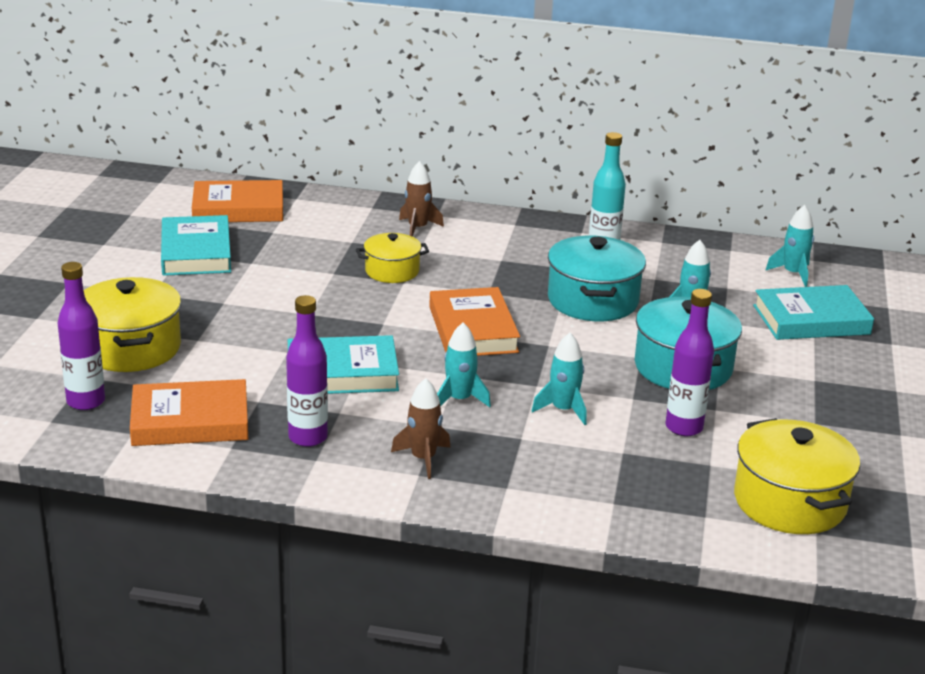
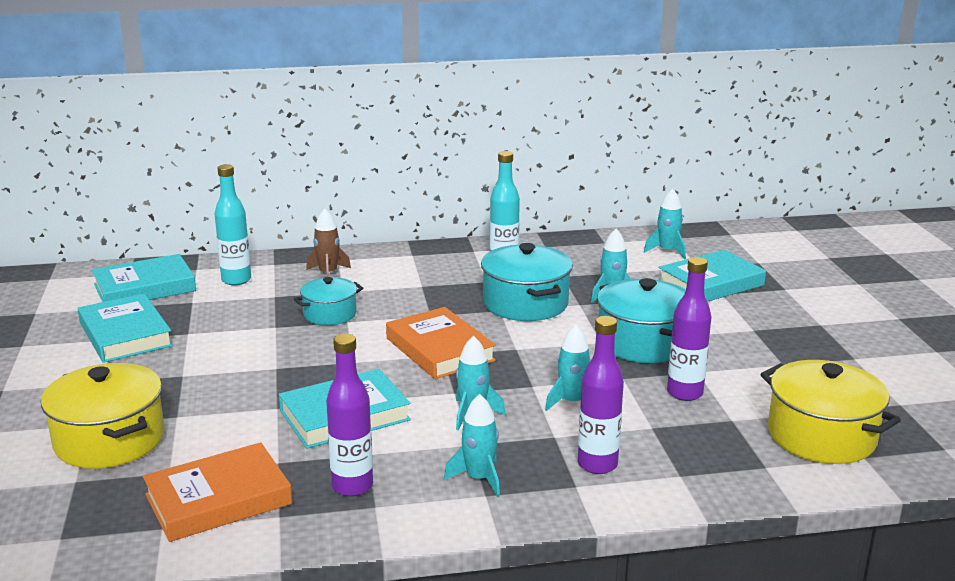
camera: 20 degrees left, 5 degrees down
(86, 402) = (90, 507): purple bottle -> purple bottle (597, 464)
(238, 208) = (144, 287): orange book -> turquoise book
(326, 217) = (236, 280): none -> turquoise bottle
(392, 271) = (330, 314): yellow pot -> turquoise pot
(423, 459) = (479, 478): brown rocket -> turquoise rocket

